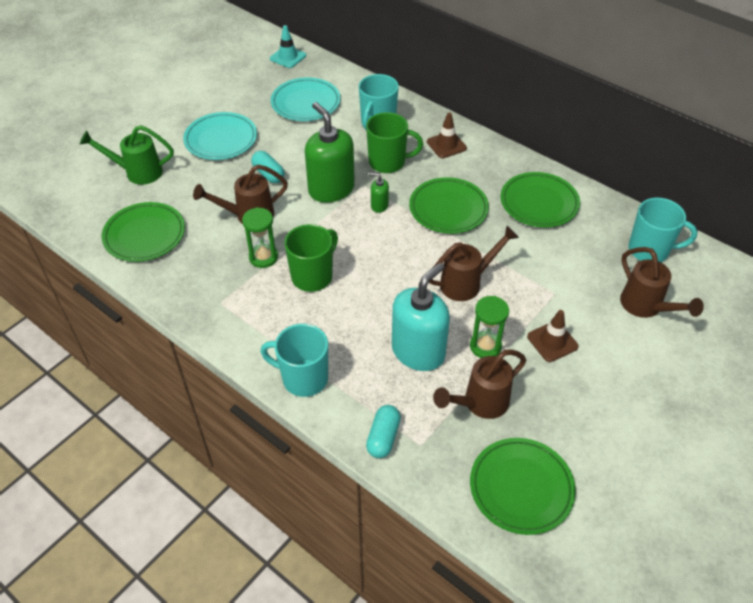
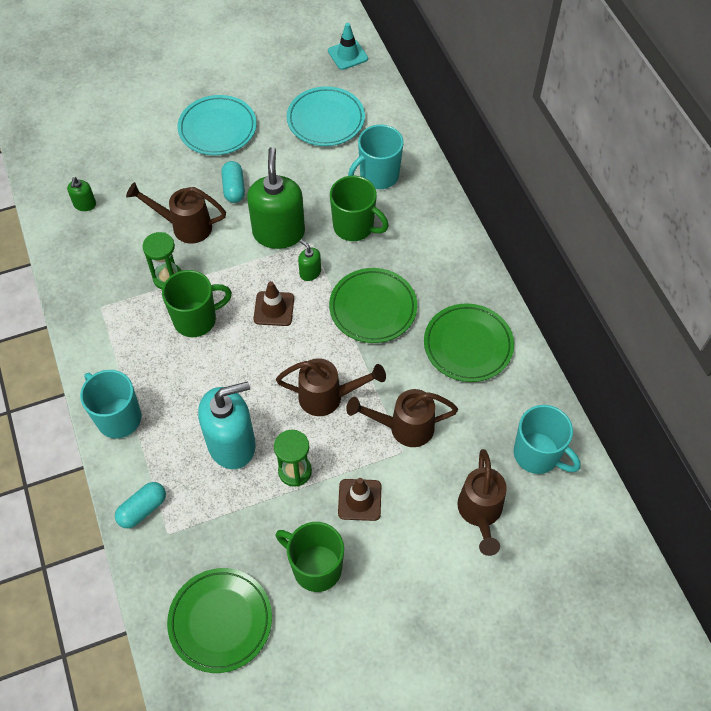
camera: 30 degrees right, 10 degrees up
(137, 172) = (121, 133): green watering can -> none
(144, 235) = (85, 204): green plate -> green soap dispenser
(446, 145) = (427, 233): brown traffic cone -> brown traffic cone (274, 309)
(480, 403) = (246, 524): brown watering can -> brown watering can (403, 427)
(561, 406) = (315, 567): none -> green mug

